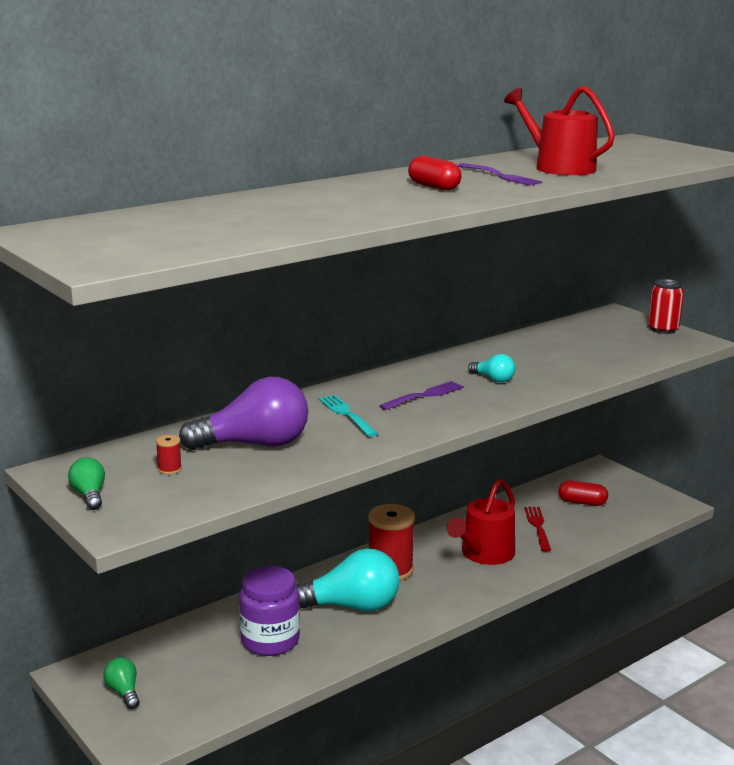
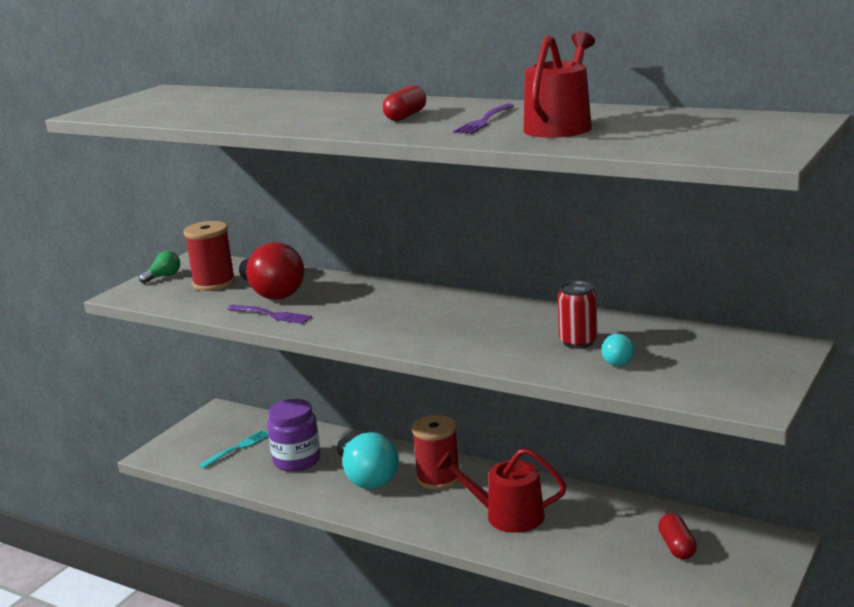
camera: 70 degrees right, 0 degrees up
(124, 692) = (208, 432): green light bulb -> none
(169, 469) = (214, 283): red spool -> red spool, size x2.40
(254, 444) = (272, 293): purple light bulb -> red light bulb
(347, 414) = (353, 304): turquoise fork -> turquoise fork (237, 448)
(424, 396) = (421, 318): purple fork -> purple fork (271, 315)
(493, 379) = (493, 333): turquoise light bulb -> turquoise light bulb (619, 360)
(538, 527) = (591, 532): red fork -> none
(663, 329) = (768, 380): red can -> red can (578, 342)

